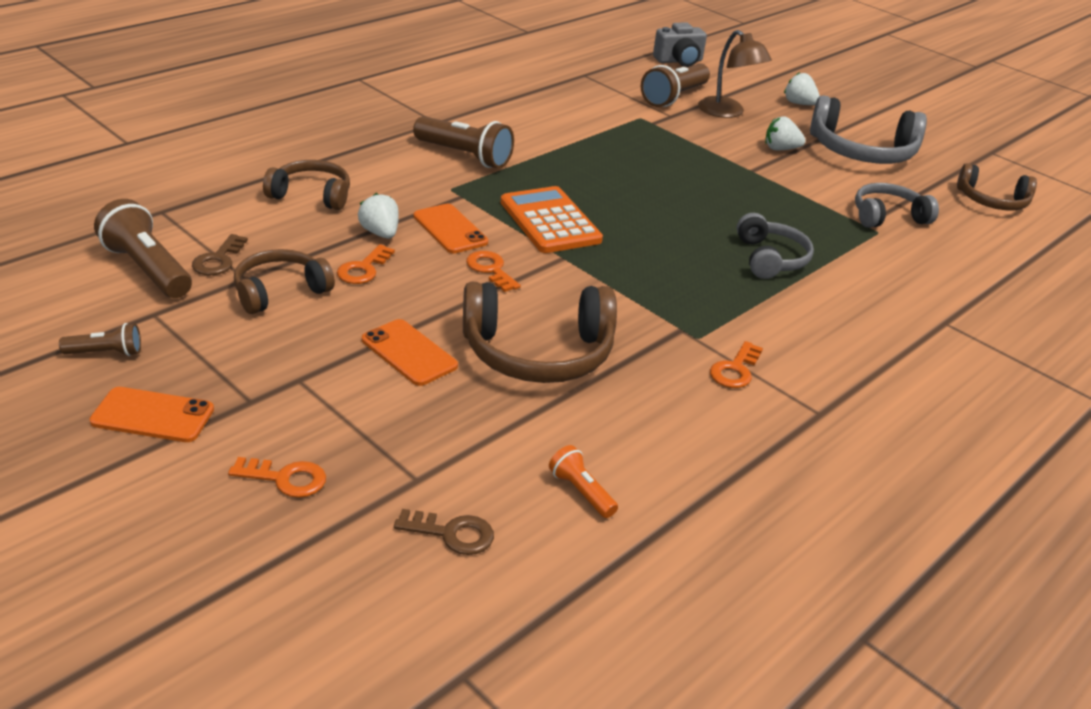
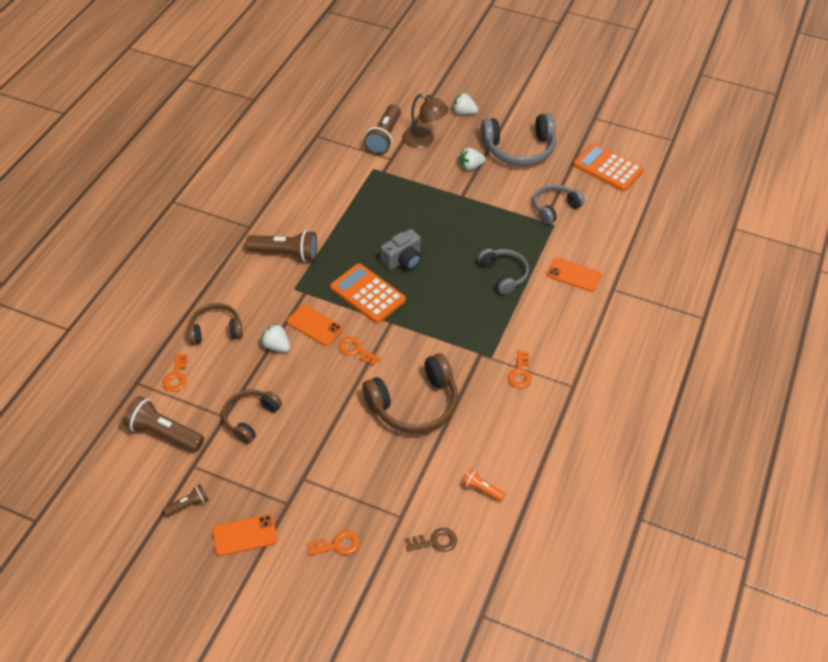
camera: 20 degrees left, 15 degrees up
(218, 260) = (199, 408): brown key -> none
(363, 269) = (285, 380): orange key -> orange key (176, 376)
(409, 353) = (348, 434): orange phone -> orange phone (574, 275)
(679, 61) = (370, 94): grey camera -> grey camera (403, 260)
(992, 201) = (608, 168): brown headphones -> orange calculator

